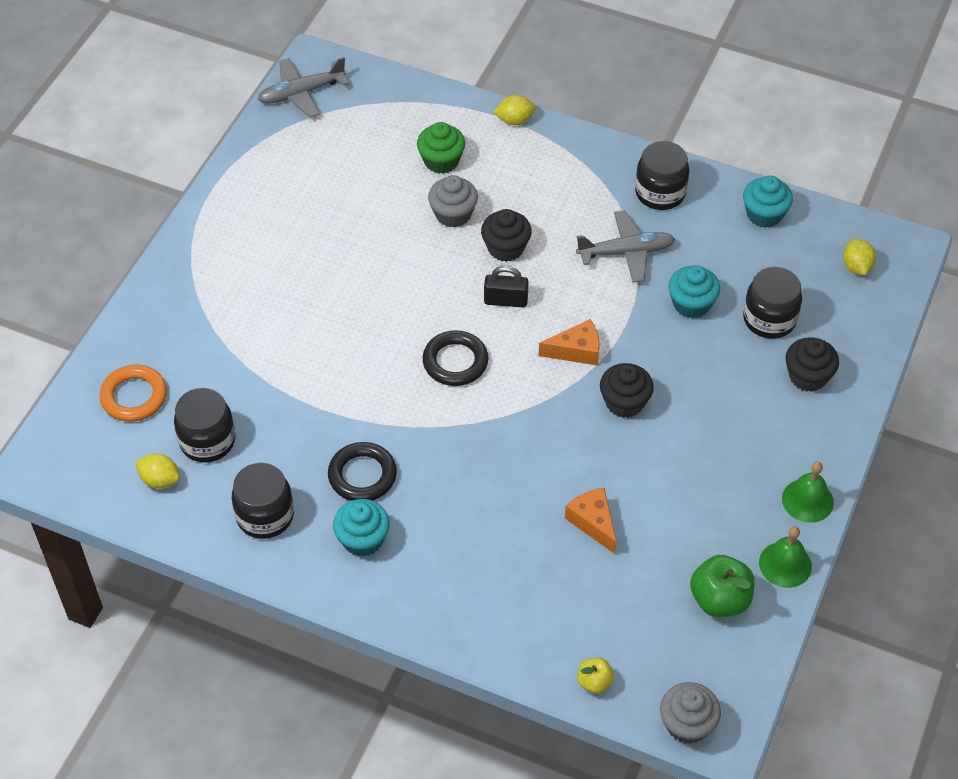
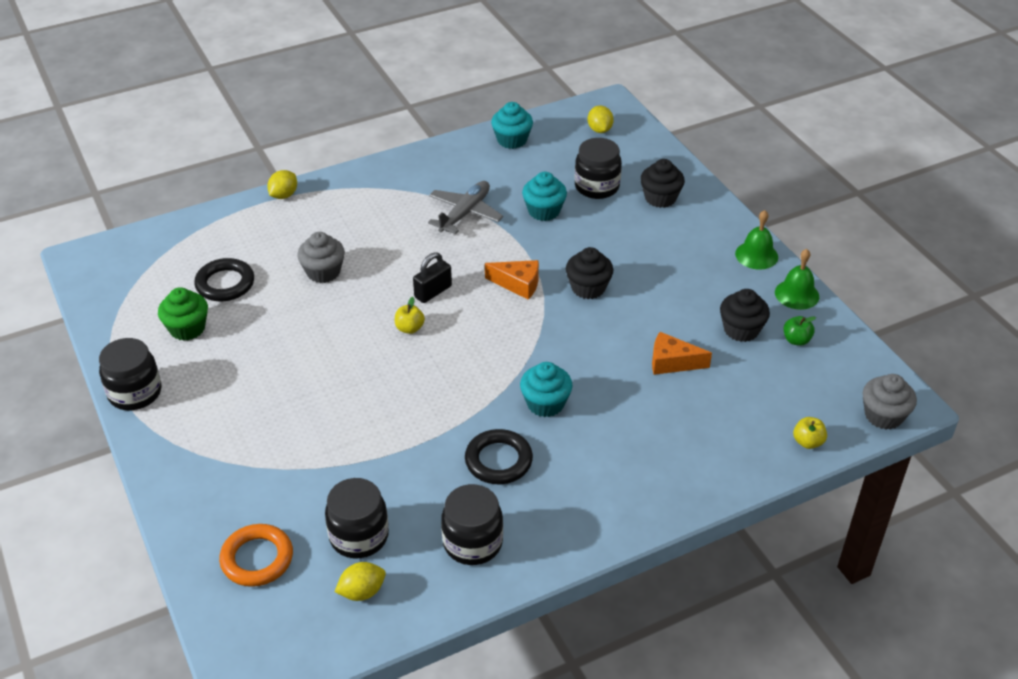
camera: 50 degrees left, 10 degrees down
(301, 93) = (100, 281): grey plane -> none
(362, 539) = (557, 496): turquoise cupcake -> turquoise cupcake (545, 403)
(441, 161) = (268, 249): green cupcake -> green cupcake (187, 328)
(447, 316) = (409, 328): none -> yellow apple
(455, 362) = (455, 348): black ring -> black ring (225, 284)
(505, 248) = (387, 265): black cupcake -> black cupcake (741, 330)
(576, 351) = (518, 284): orange cheese -> orange cheese turned 75 degrees clockwise
(660, 193) = (436, 170): black jar -> black jar (135, 393)
(719, 600) = (796, 340): green apple -> green apple, size x0.56
(856, 267) = (599, 130): yellow lemon -> yellow lemon turned 45 degrees clockwise

